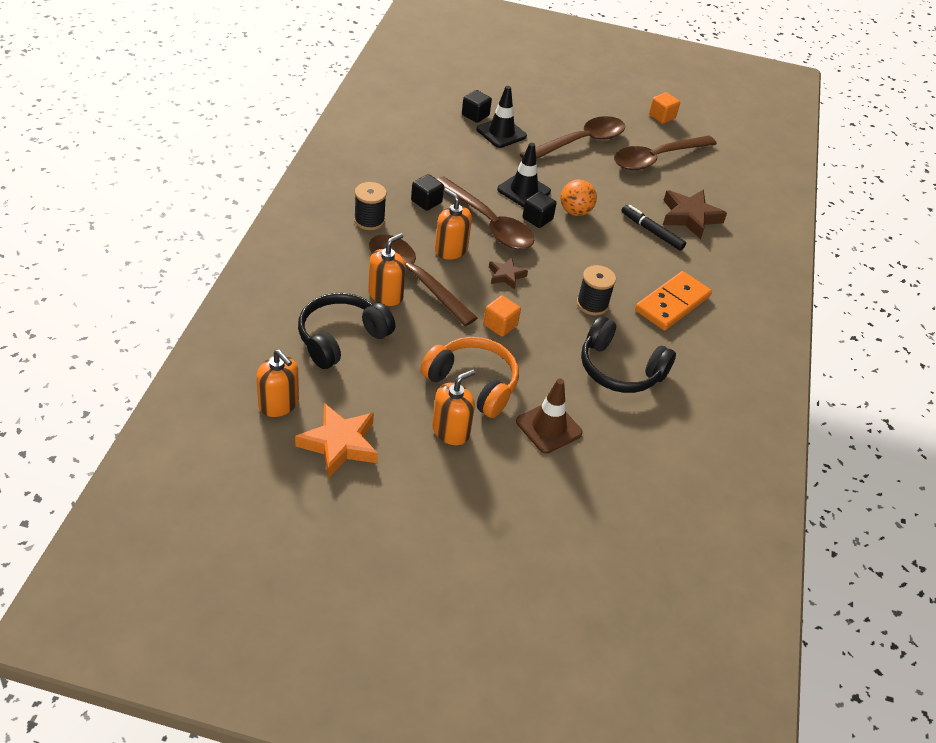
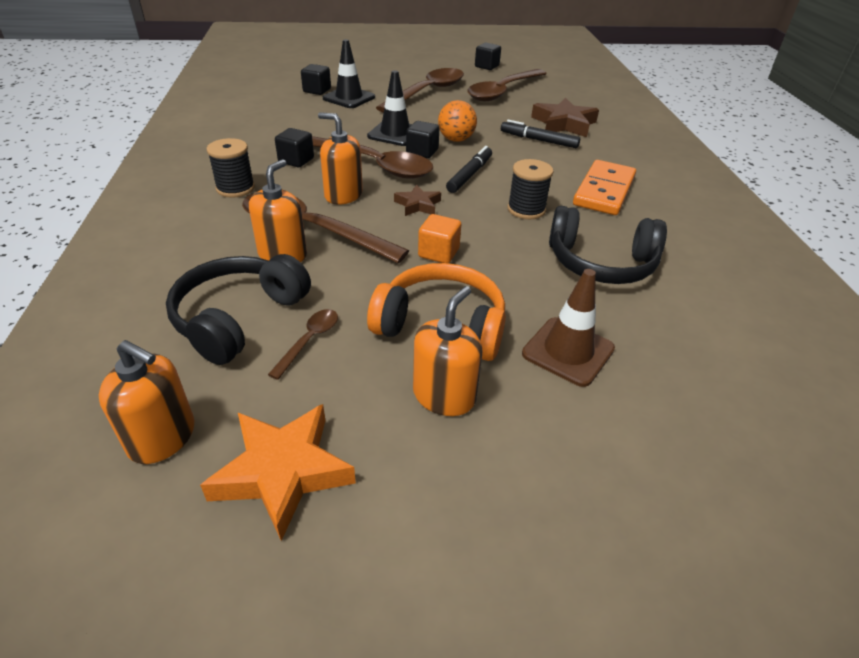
camera: 15 degrees left, 5 degrees down
(381, 368) = (309, 341): none -> brown spoon
(565, 256) = (469, 175): none -> black marker
(661, 117) = (486, 66): orange cube -> black cube

